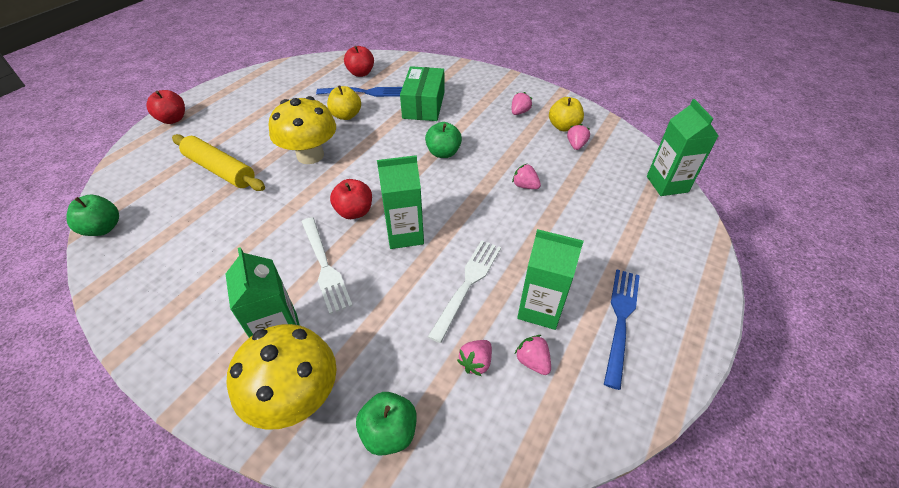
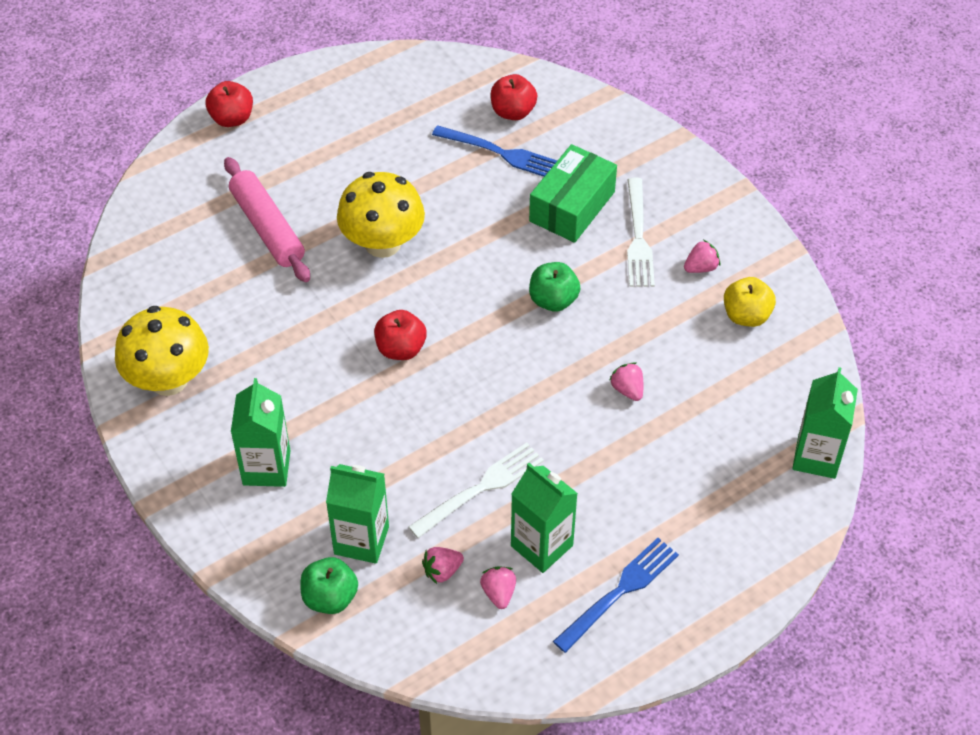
camera: 25 degrees right, 5 degrees up
(103, 228) = (122, 268): green apple -> none
(220, 170) = (267, 228): yellow rolling pin -> pink rolling pin
(296, 397) = (260, 533): yellow mushroom -> yellow mushroom (168, 379)
(324, 266) = (339, 407): white fork -> white fork (638, 237)
(346, 116) = (456, 189): yellow apple -> none
(405, 234) = (444, 401): green carton -> green carton (361, 540)
(576, 145) = (740, 353): pink strawberry -> none

